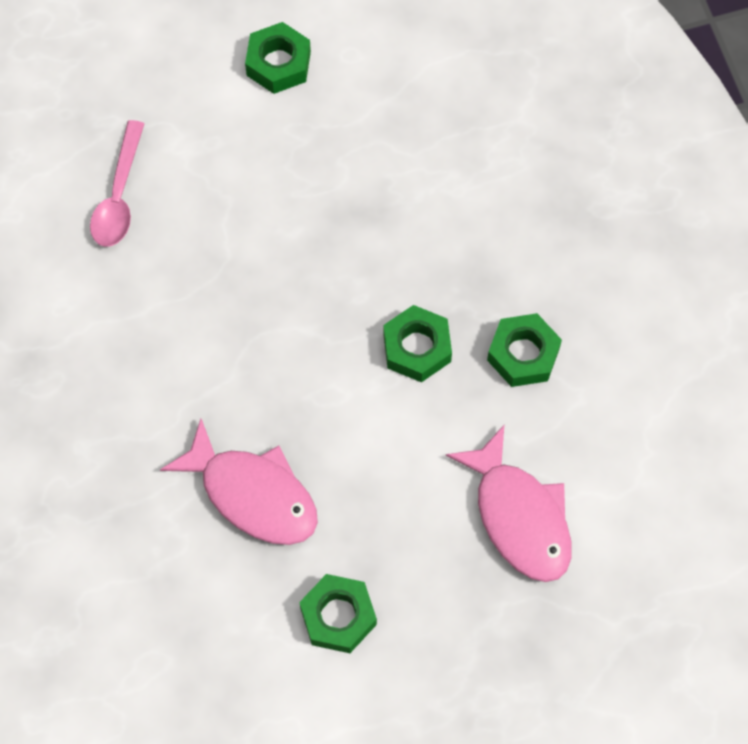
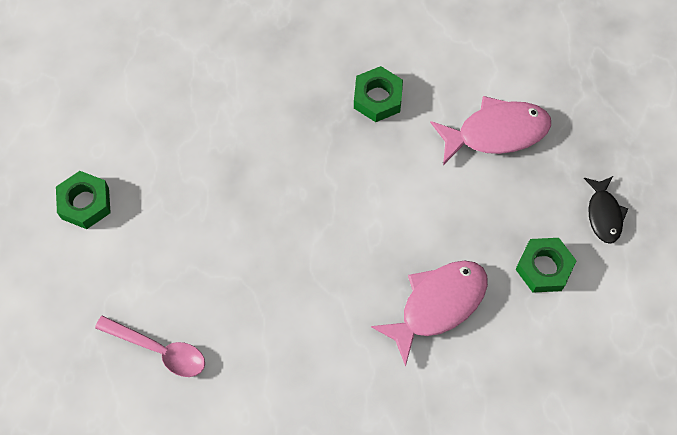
camera: 75 degrees left, 0 degrees up
(417, 348) = (353, 165): green nut -> none
(438, 682) = (604, 214): none -> black fish

